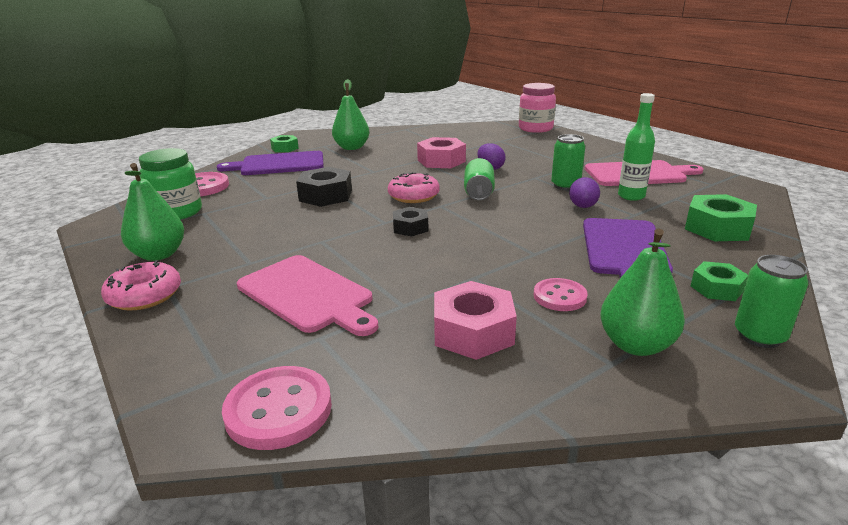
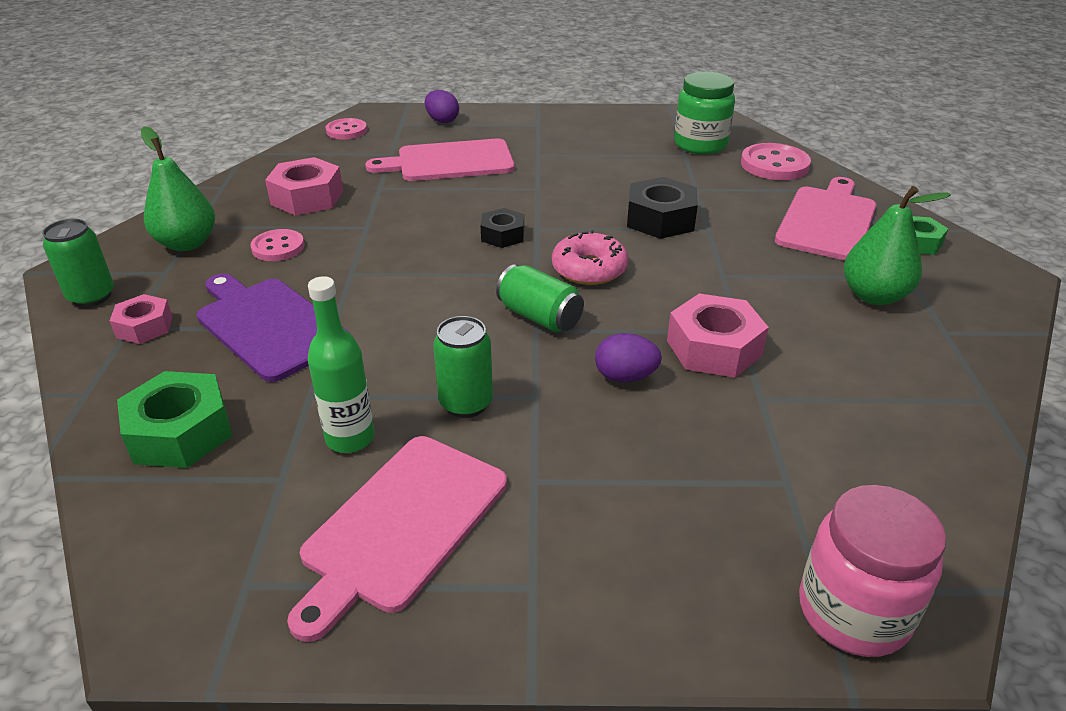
camera: 125 degrees right, 10 degrees up
(144, 295) = (535, 117): pink donut -> none
(159, 255) = (603, 128): green pear -> none
(278, 410) = (346, 131): pink button -> pink button, size x0.65
(279, 164) = (827, 221): purple cutting board -> pink cutting board
(583, 207) = (387, 369): purple egg -> purple egg (442, 120)
(717, 288) = (144, 327): green nut -> pink nut

